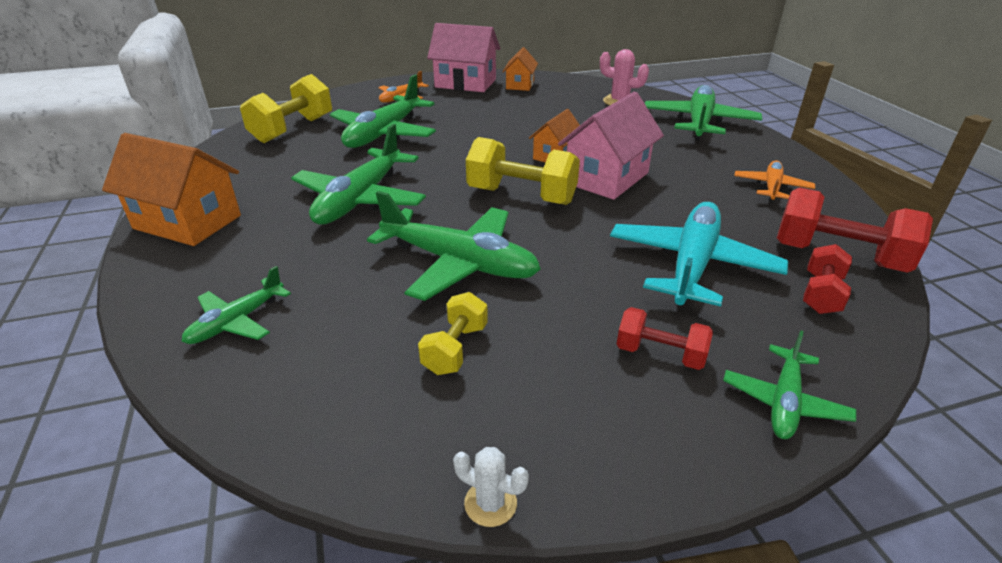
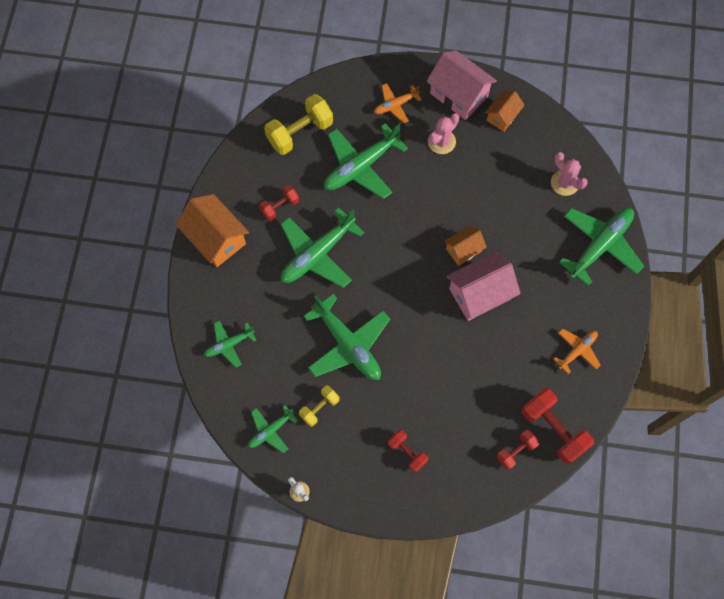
camera: 25 degrees right, 35 degrees up
(286, 178) = (280, 207): none -> red dumbbell
(468, 105) = (441, 142): none -> pink cactus
(521, 196) = (414, 292): yellow dumbbell -> none
(691, 264) = (468, 400): turquoise plane -> none
(784, 402) = (439, 501): green plane -> green plane (270, 431)

